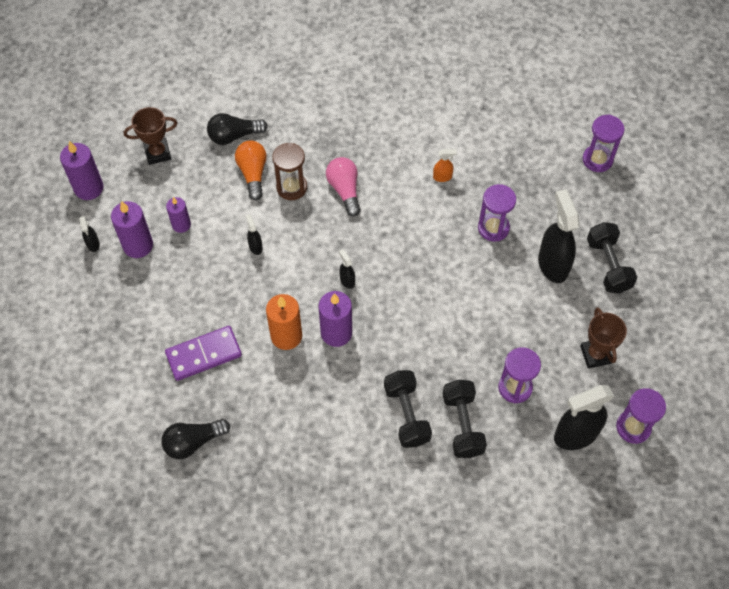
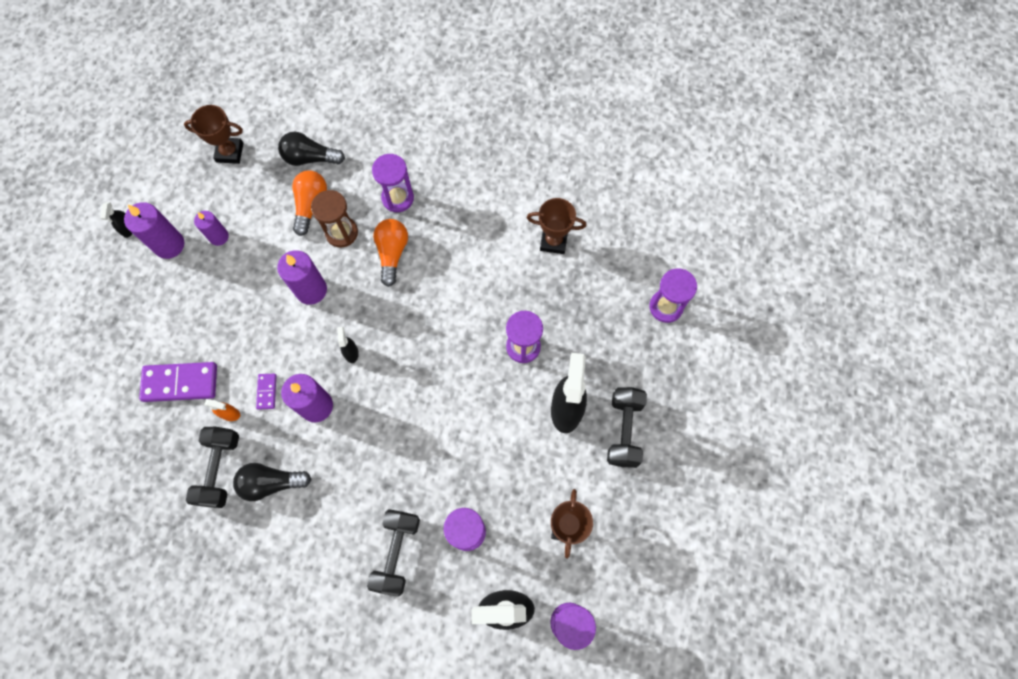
camera: 20 degrees right, 10 degrees up
(89, 188) = (150, 168): purple candle -> purple candle (311, 290)
(193, 442) = (131, 472): black light bulb -> black light bulb (271, 483)
(255, 247) = (279, 285): black spray bottle -> none
(286, 336) = (267, 391): orange candle -> purple domino
(328, 144) = (397, 198): none -> purple hourglass
(345, 190) = (392, 253): pink light bulb -> orange light bulb
(406, 415) = (346, 520): black dumbbell -> black dumbbell (219, 469)
(442, 177) = (496, 272): orange spray bottle -> orange spray bottle (230, 414)
(480, 138) = (553, 241): none -> brown trophy

